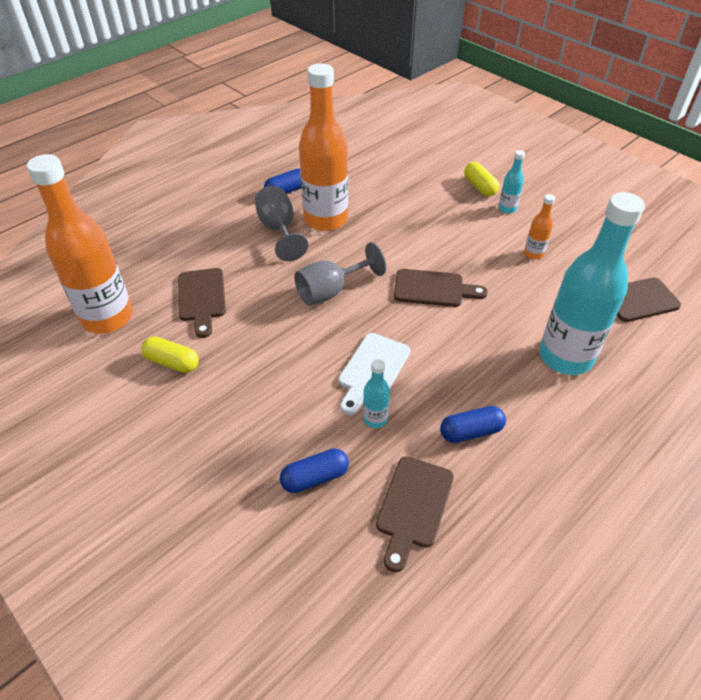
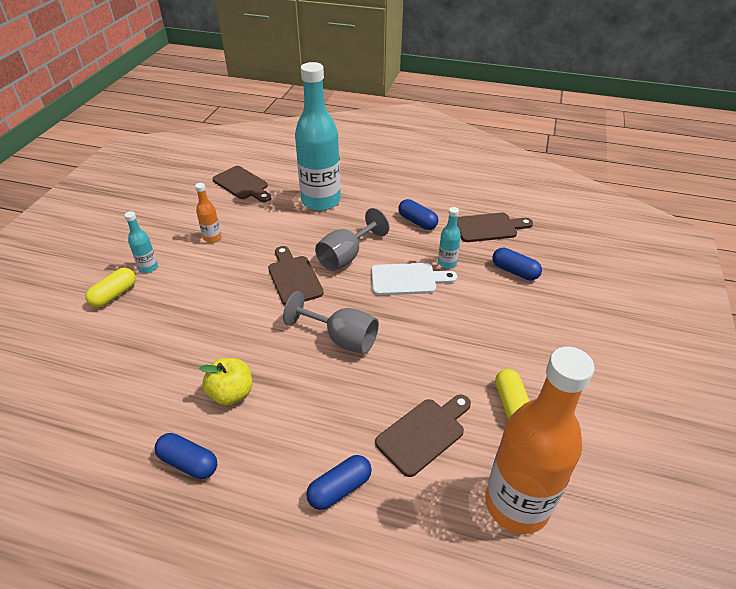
camera: 120 degrees left, 5 degrees down
(206, 243) = (340, 488): none -> blue capsule
(279, 230) = (273, 427): grey goblet -> grey goblet (346, 256)
(325, 219) = (231, 393): orange bottle -> yellow apple

